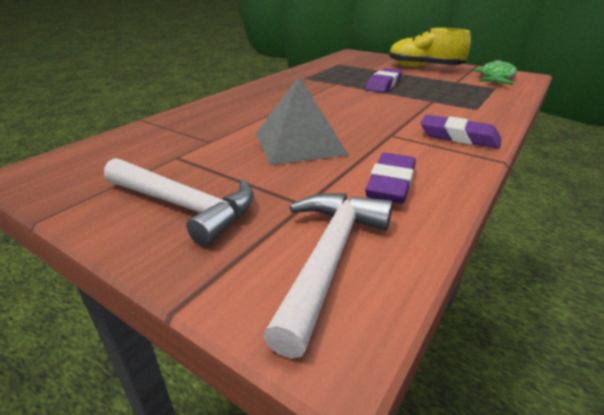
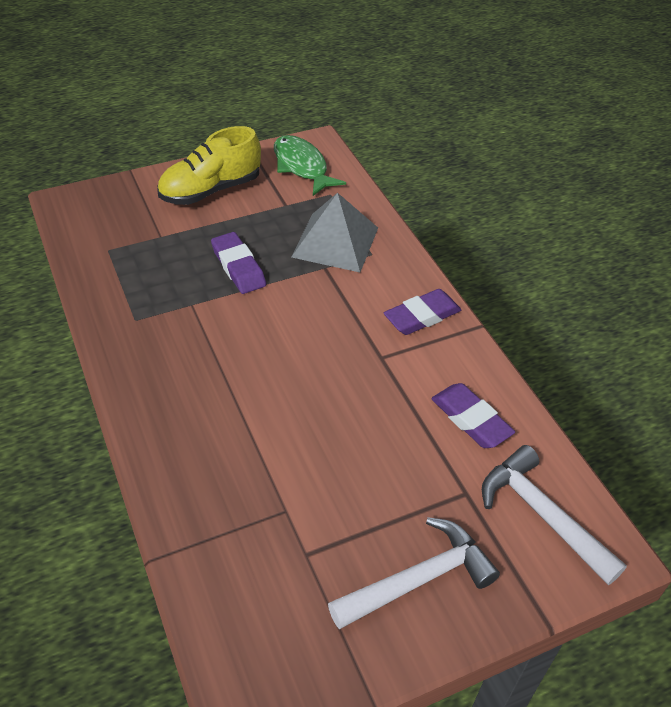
camera: 60 degrees left, 15 degrees up
(299, 143) = (350, 437): grey pyramid -> grey pyramid (335, 242)

